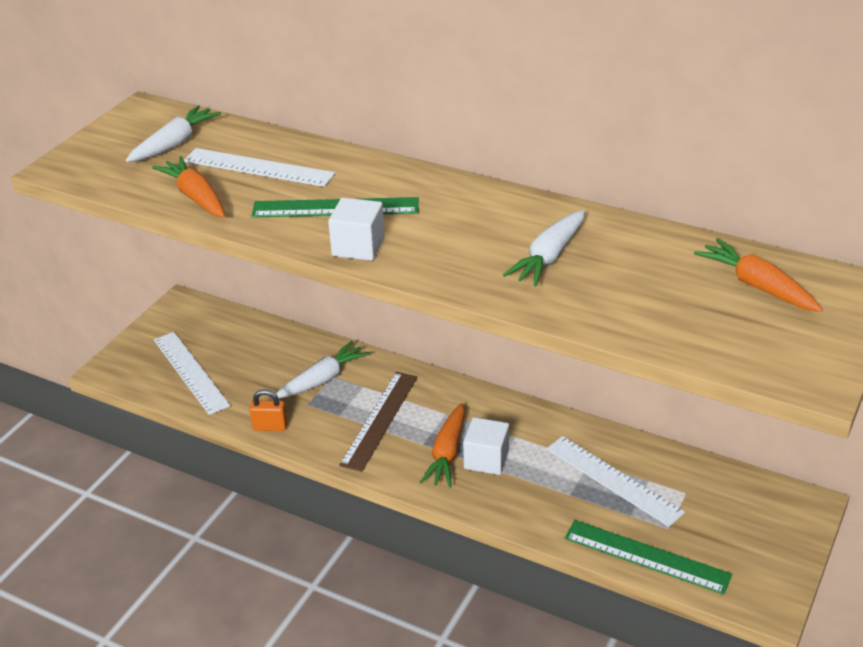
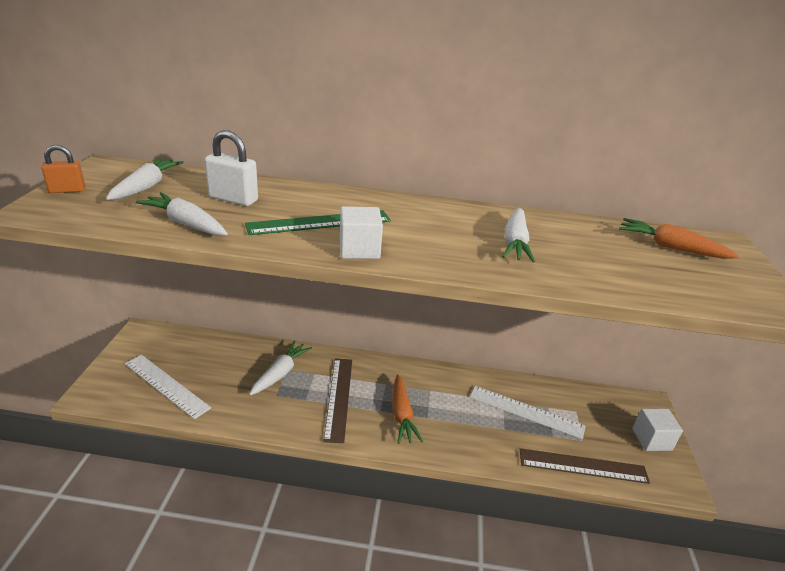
camera: 25 degrees left, 5 degrees down
(195, 197) = (186, 224): orange carrot -> white carrot
(258, 167) = (233, 199): white ruler -> white padlock
(270, 427) = (252, 420): orange padlock -> orange padlock (67, 190)
(486, 459) = (432, 413): white cube -> white cube (651, 439)
(646, 556) = (583, 466): green ruler -> brown ruler

